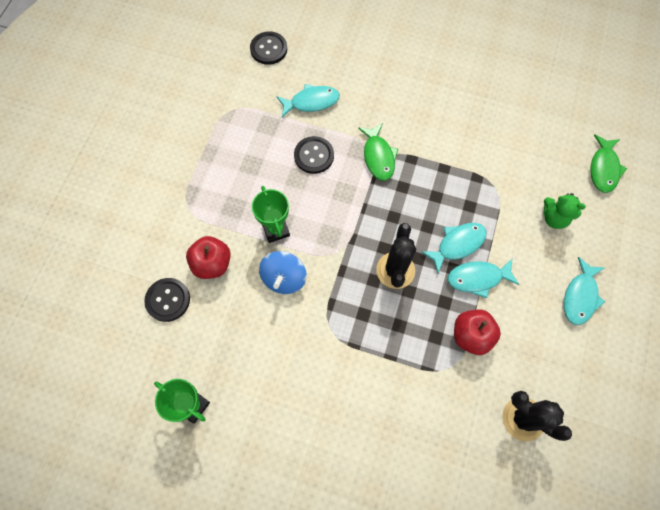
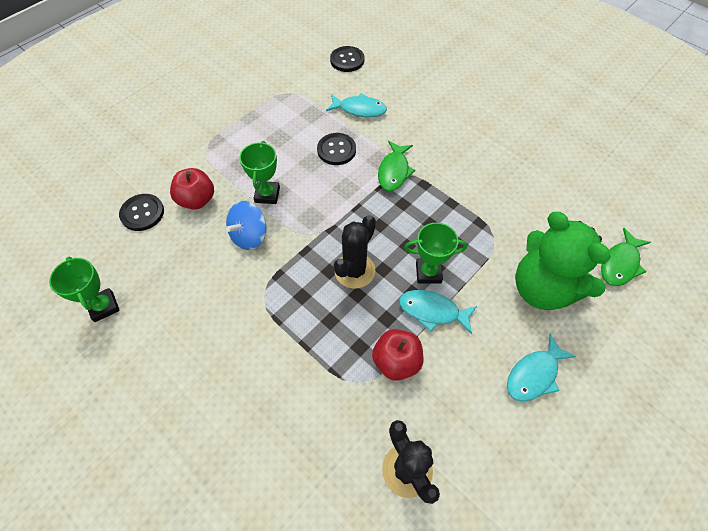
camera: 25 degrees right, 10 degrees down
(457, 244) = (428, 272): turquoise fish -> green trophy
(554, 218) = (542, 288): green teddy bear -> green teddy bear, size x2.07

